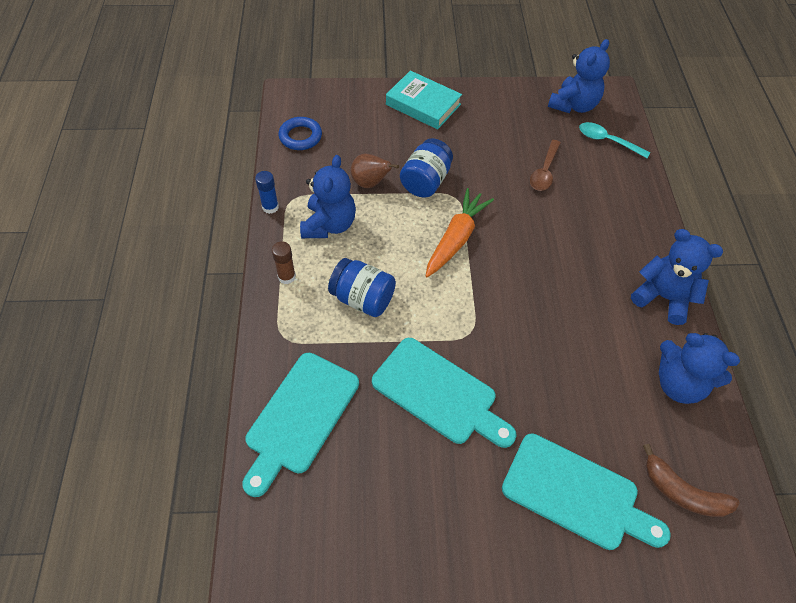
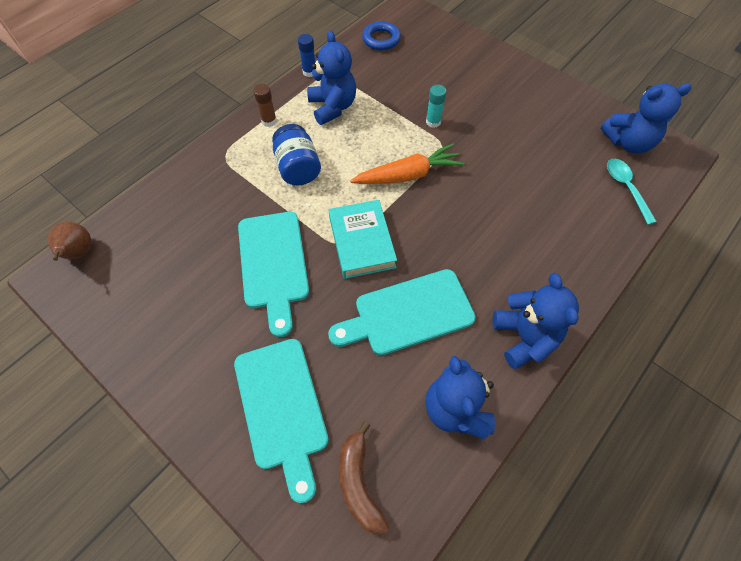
camera: 45 degrees right, 5 degrees up
(300, 417) = (178, 209): turquoise cutting board -> turquoise cutting board (408, 313)
(329, 225) = (332, 107): blue teddy bear -> blue teddy bear turned 75 degrees counterclockwise
(370, 183) = (392, 98): brown pear -> brown pear (79, 253)
(423, 104) = (496, 68): turquoise book -> turquoise book (361, 242)
(425, 181) = (433, 122): blue jar -> turquoise glue stick
(544, 171) = (538, 175): brown spoon -> none

